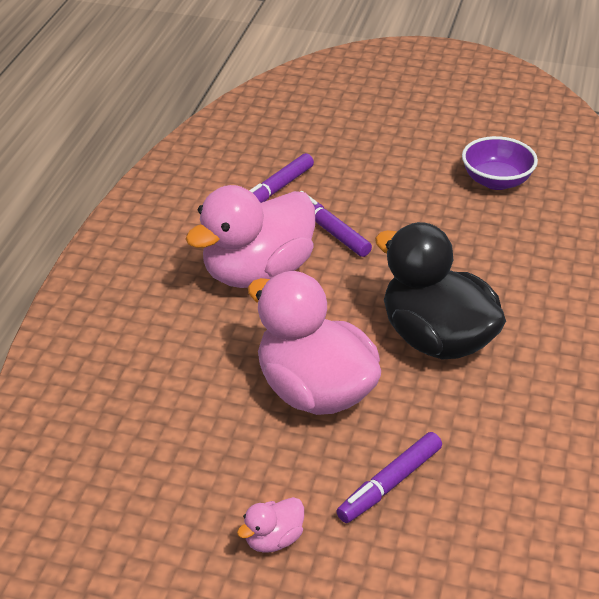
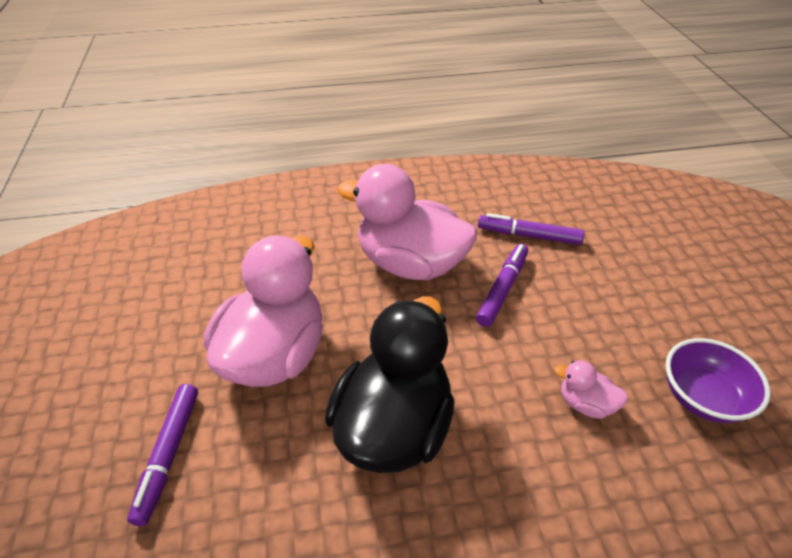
camera: 65 degrees right, 5 degrees up
(273, 540) = (83, 390): pink duck -> pink duck (585, 404)
(390, 484) = (168, 455): purple marker -> purple marker turned 105 degrees counterclockwise

